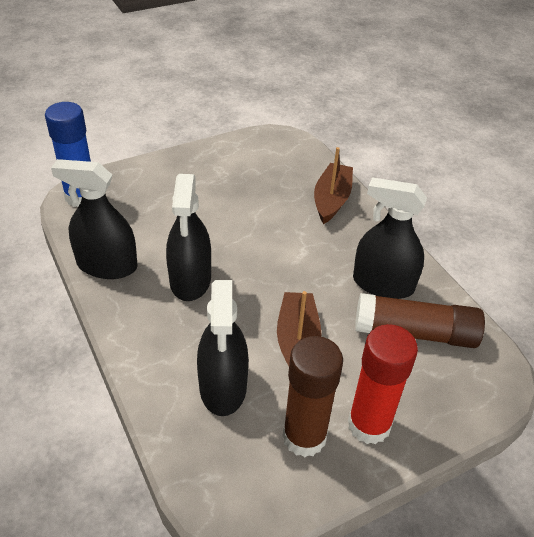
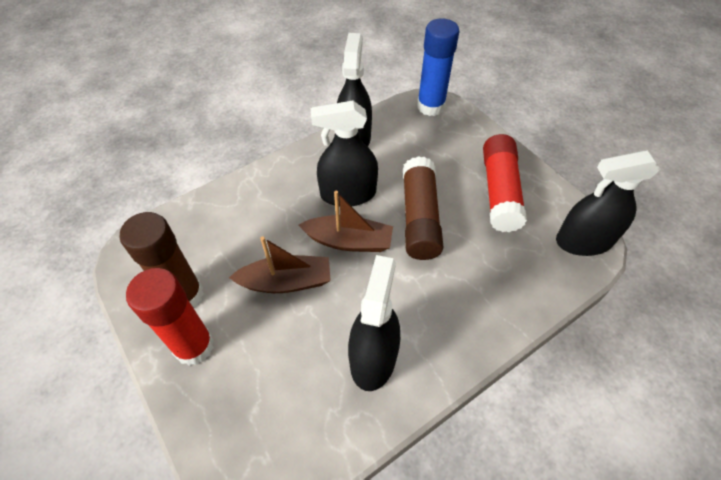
camera: 85 degrees right, 10 degrees up
(217, 175) = (499, 191): none -> red glue stick
(223, 386) = (235, 233): black spray bottle -> black spray bottle (584, 241)
(331, 200) = (499, 299): brown boat -> brown boat (349, 241)
(415, 333) = (307, 391): brown glue stick -> brown glue stick (419, 217)

